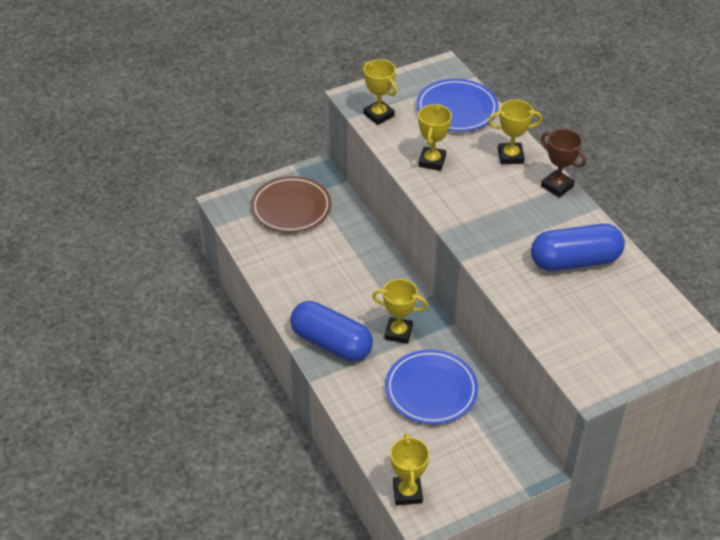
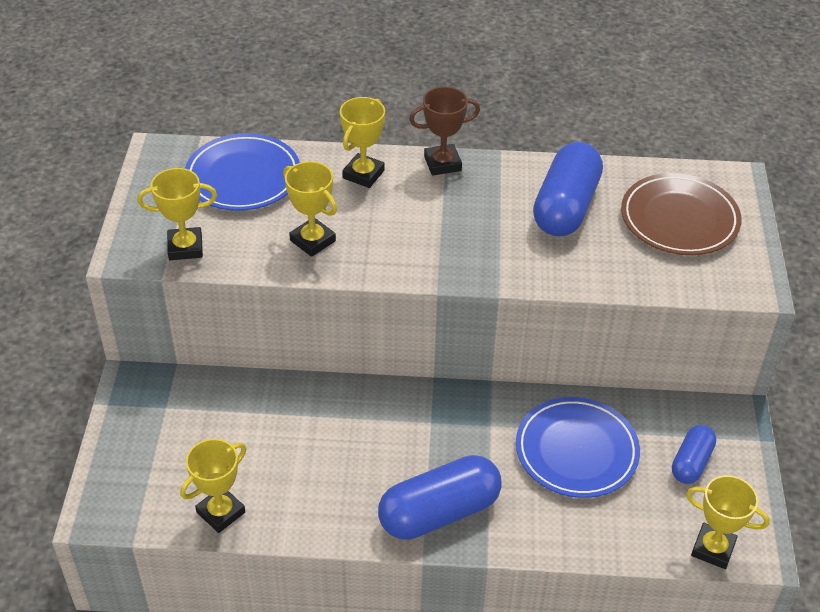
camera: 60 degrees left, 0 degrees up
(291, 208) = (174, 443): brown plate -> brown plate (679, 219)
(398, 332) = (469, 438): yellow trophy -> yellow trophy (221, 512)
(471, 455) = (691, 462): none -> blue capsule

